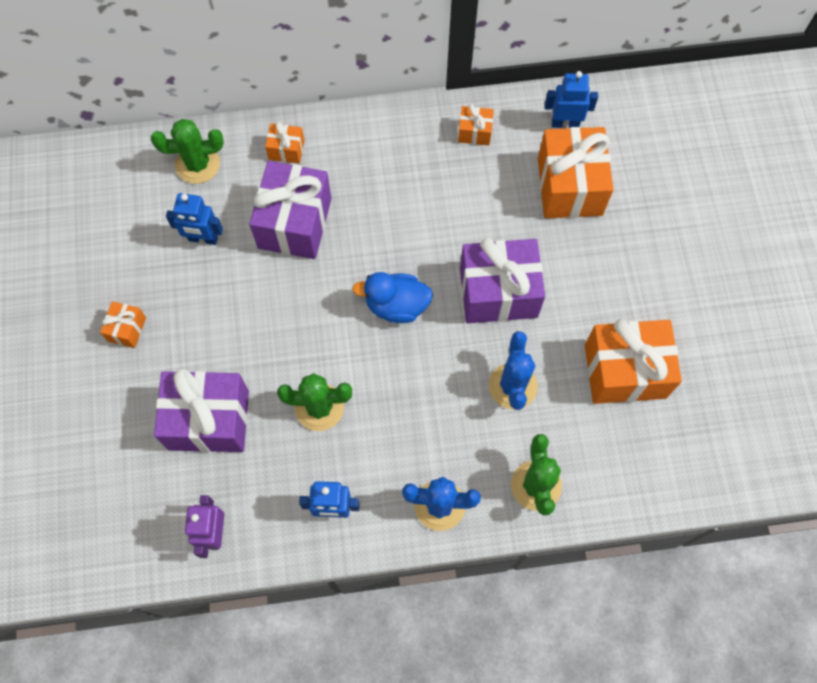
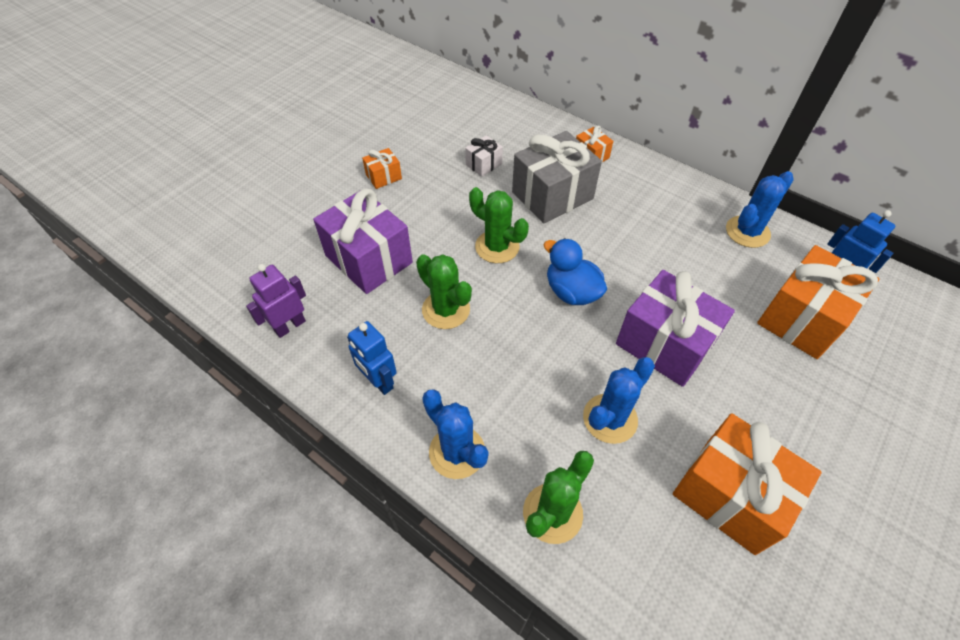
camera: 45 degrees right, 15 degrees down
(197, 164) = (525, 128): green cactus -> green cactus (497, 247)
(203, 239) = (484, 164): blue robot -> white gift
(295, 223) = (552, 195): purple gift -> grey gift
(474, 132) = (747, 232): orange gift -> blue cactus

